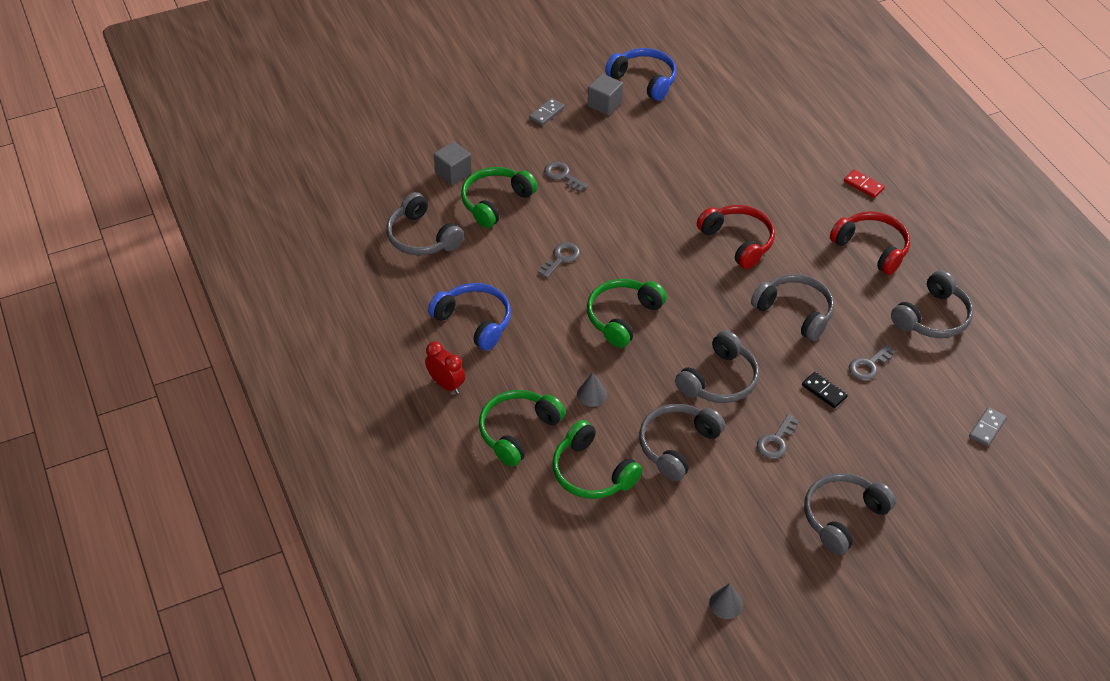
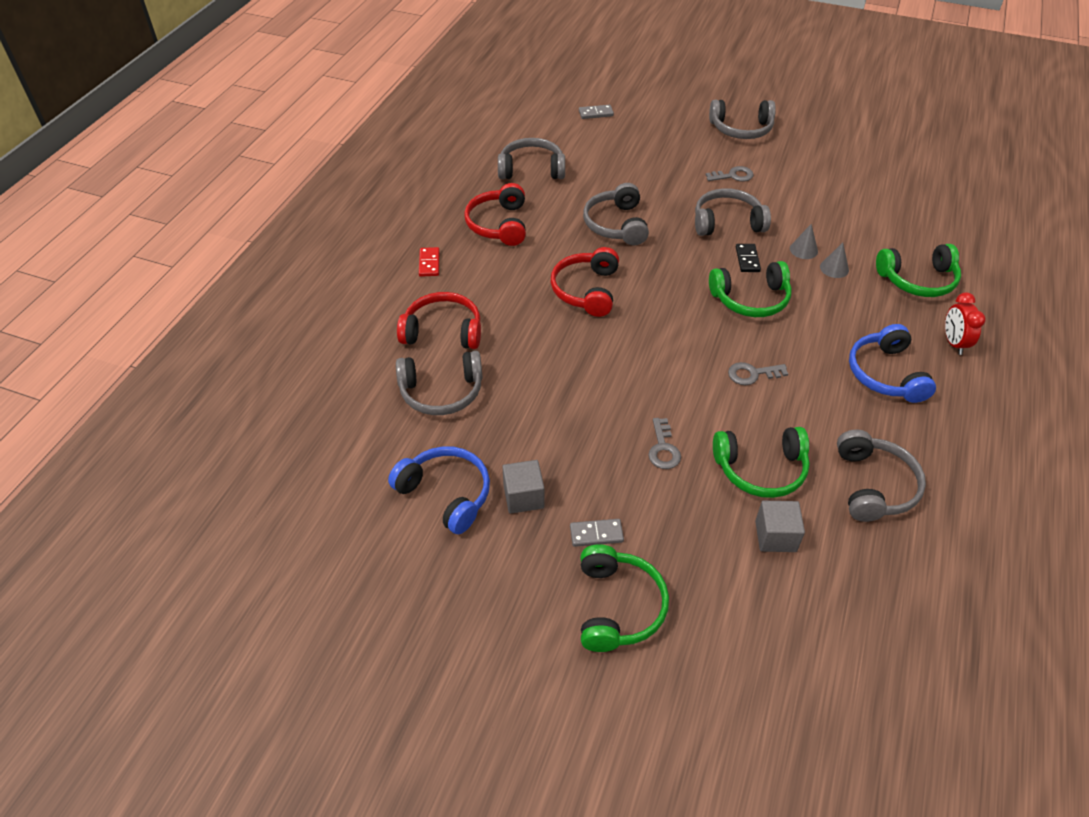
camera: 135 degrees left, 0 degrees up
(591, 472) = (883, 229): green headphones -> green headphones (618, 606)
(644, 80) = (446, 494): blue headphones -> blue headphones turned 135 degrees clockwise
(677, 445) = (804, 209): grey headphones -> grey headphones (441, 392)
(726, 604) = (861, 136): grey cone -> grey cone (803, 250)
(780, 151) = (443, 331): none -> red headphones
(824, 391) = (665, 178): black domino -> black domino (747, 259)
(868, 365) = (615, 173): grey key -> none

